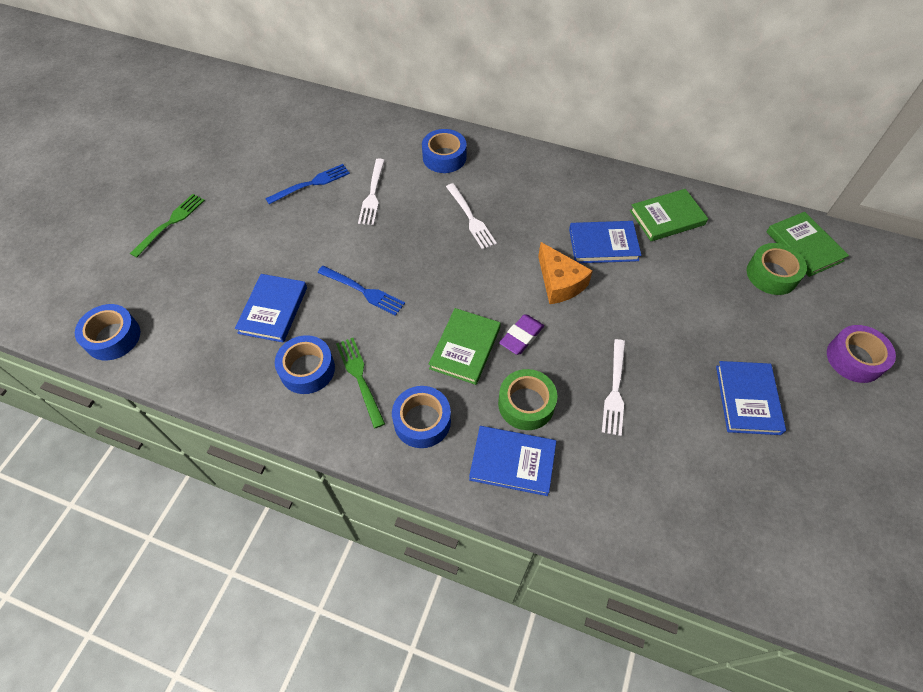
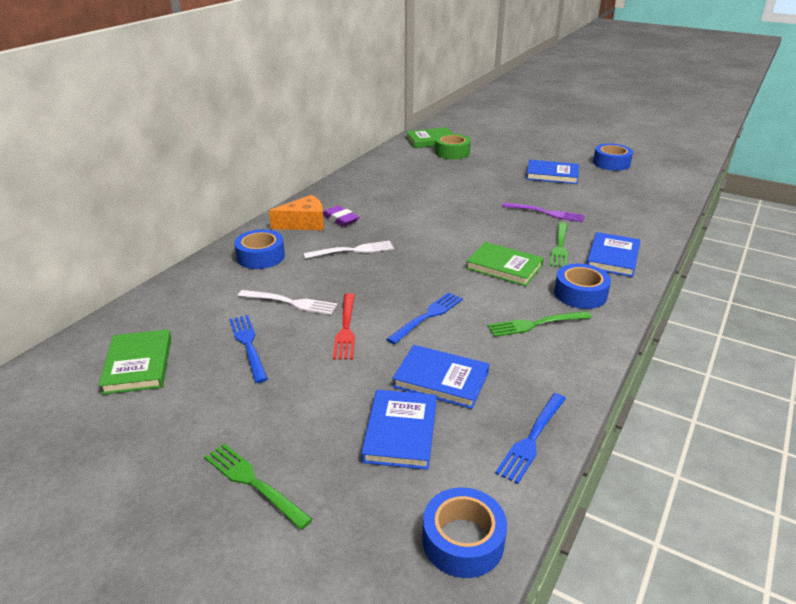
camera: 80 degrees left, 25 degrees down
(203, 376) = (532, 439): none -> blue fork
(307, 369) = (524, 357): blue tape -> blue tape (611, 163)
(338, 237) = (346, 328): none -> red fork
(521, 336) = (494, 241): purple eraser -> purple eraser (340, 219)
(526, 404) = (560, 246): green tape -> green fork
(559, 283) = (441, 220): orange cheese -> orange cheese (304, 223)
(603, 244) = (407, 199): blue book -> blue book (400, 432)
(615, 390) = (546, 213): white fork -> purple fork
(667, 218) = (388, 174): green book -> green book (138, 365)
(854, 359) = (522, 144): purple tape -> none

